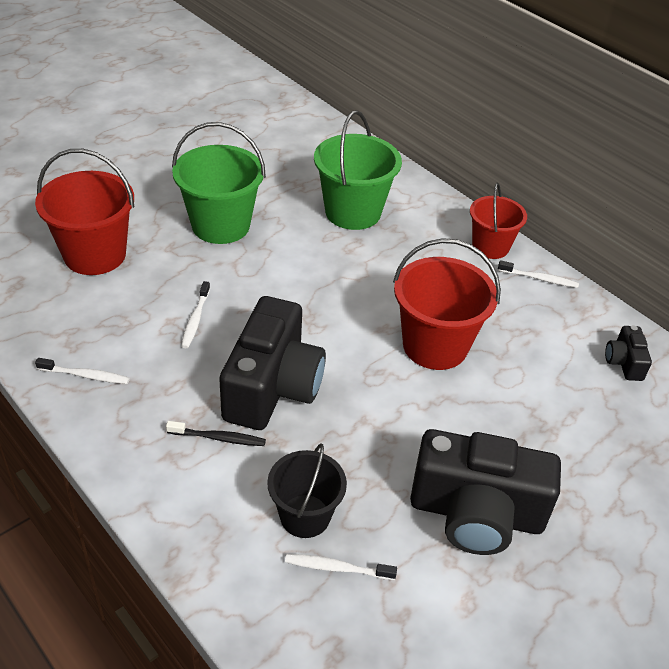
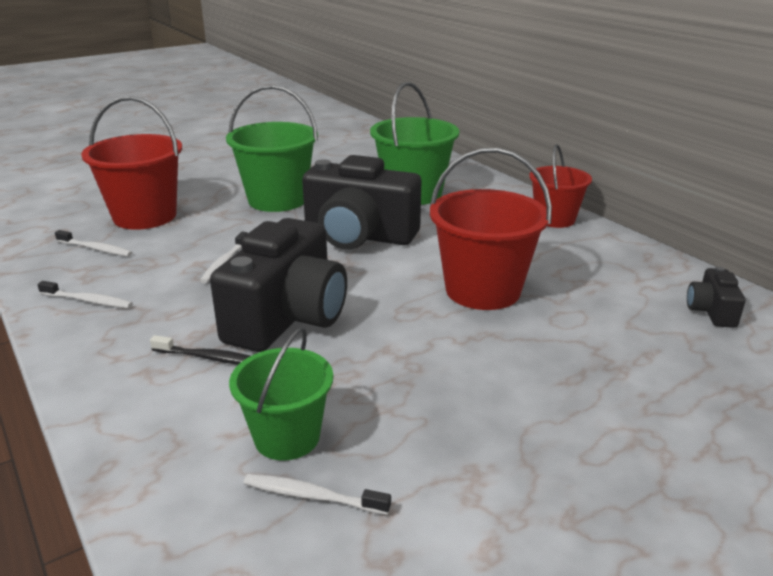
camera: 10 degrees right, 15 degrees down
(305, 516) = (287, 437): black bucket -> green bucket
(476, 513) = (513, 447): black camera -> black camera (359, 235)
(539, 279) = (608, 243): white toothbrush -> white toothbrush (96, 249)

